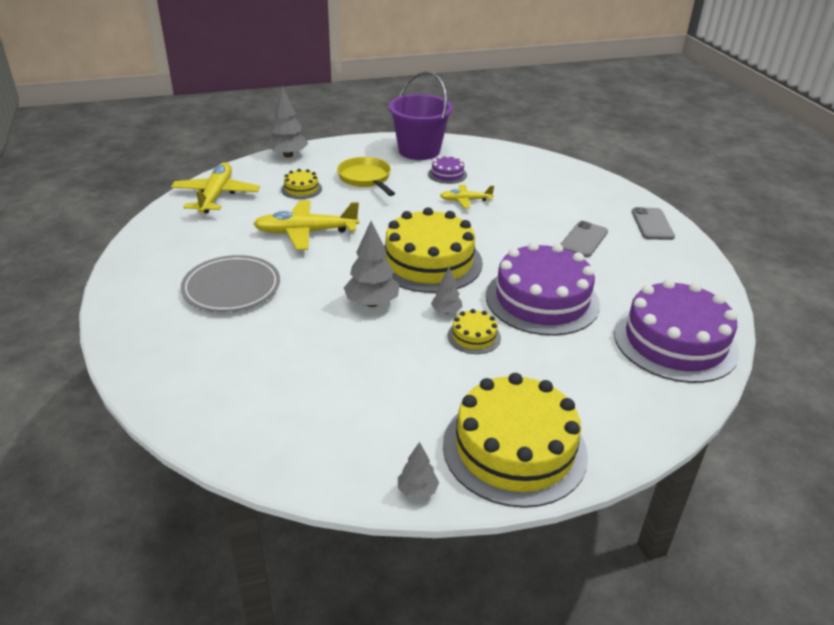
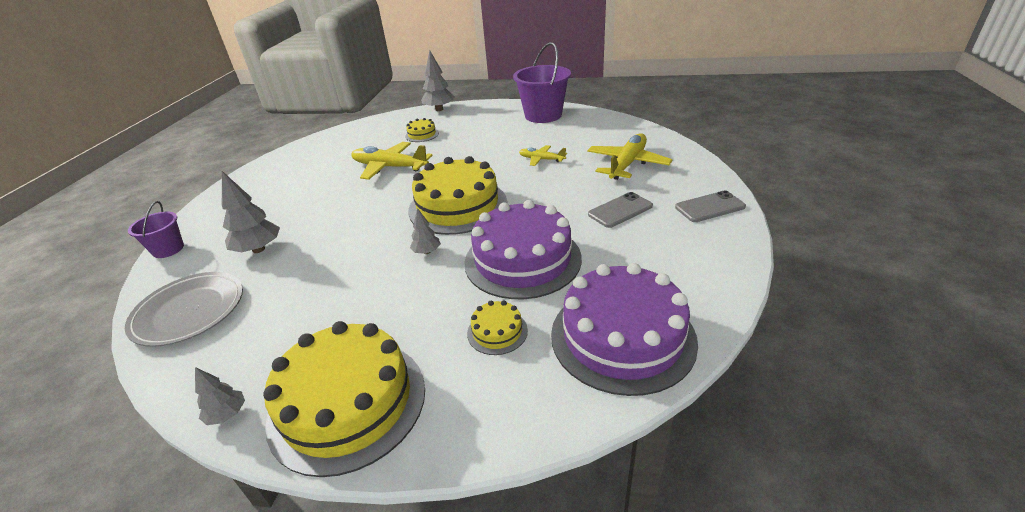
camera: 30 degrees right, 0 degrees up
(134, 373) = (168, 249): none -> purple bucket
(216, 196) = (359, 132): yellow plane -> yellow plane (627, 164)
(231, 287) = (295, 200): grey plate -> grey plate (189, 311)
(366, 179) = (477, 132): yellow pan -> none
(372, 303) = (376, 232): grey tree -> grey tree (258, 249)
(447, 174) = (547, 136): purple cake -> none
(474, 336) = (426, 280): yellow cake -> yellow cake (497, 332)
(652, 224) = (709, 207): grey phone -> grey phone turned 45 degrees clockwise

